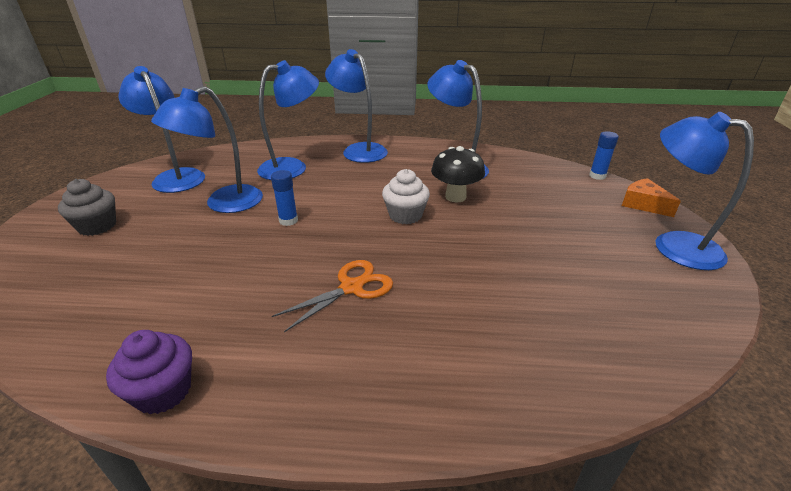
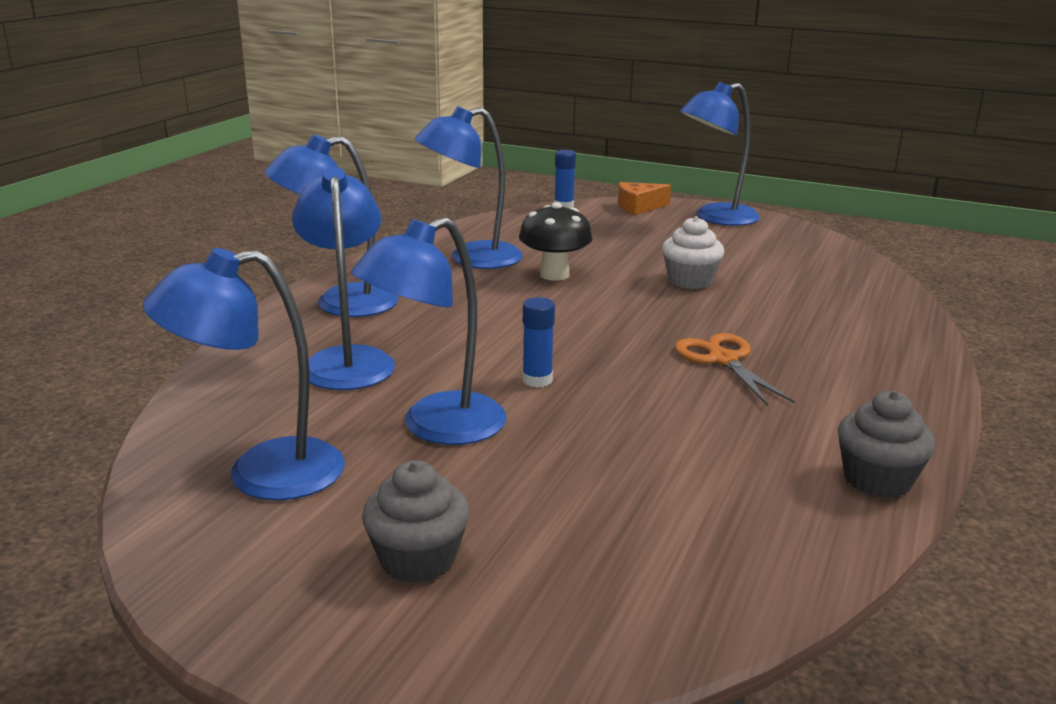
camera: 70 degrees left, 10 degrees down
(163, 391) = (877, 480): purple cupcake -> grey cupcake
(224, 204) = (436, 427): blue lamp -> blue lamp turned 75 degrees clockwise
(405, 215) = (579, 308): white cupcake -> white cupcake (690, 281)

